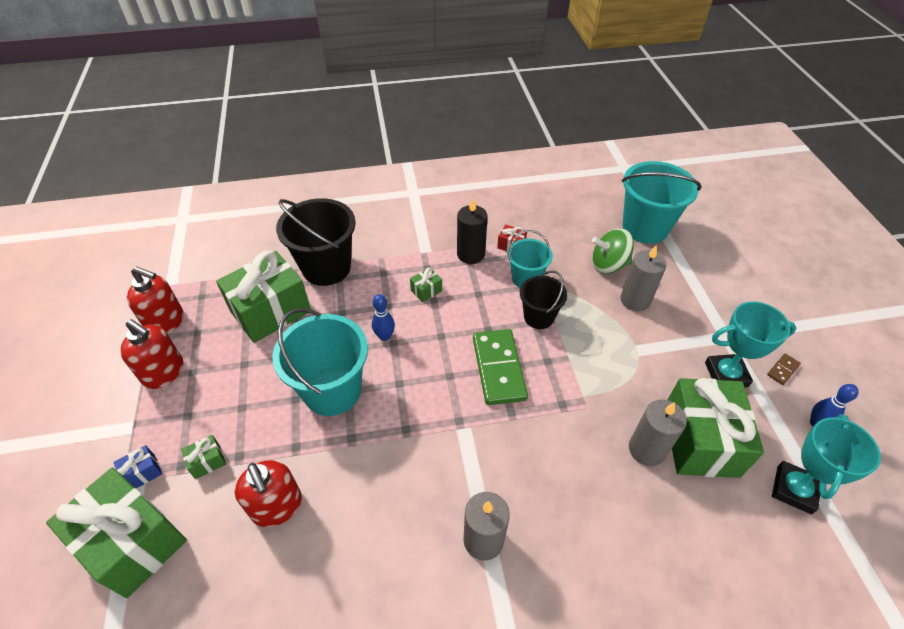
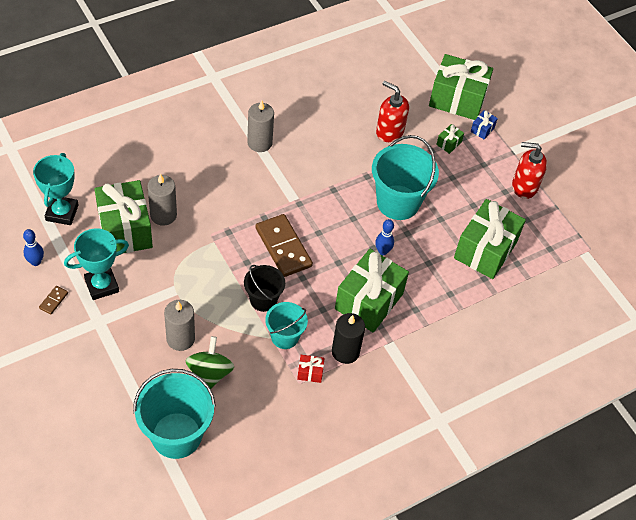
camera: 155 degrees right, 5 degrees up
(166, 322) = (557, 221): red soap dispenser -> none
(326, 268) = (468, 302): black bucket -> none
(426, 290) = (369, 301): green gift -> green gift, size x2.49
(499, 368) = (283, 247): green domino -> brown domino
(608, 265) = (210, 373): green spinning top -> green spinning top turned 60 degrees counterclockwise

